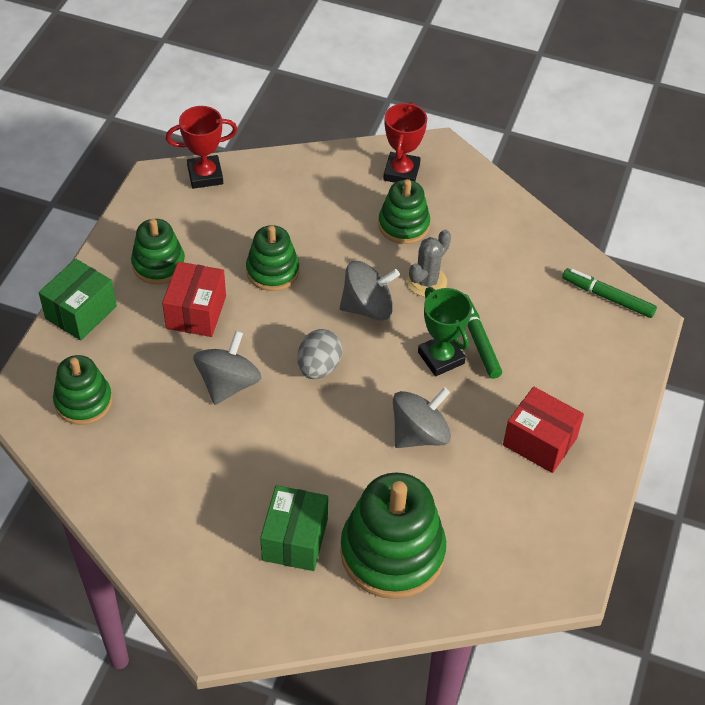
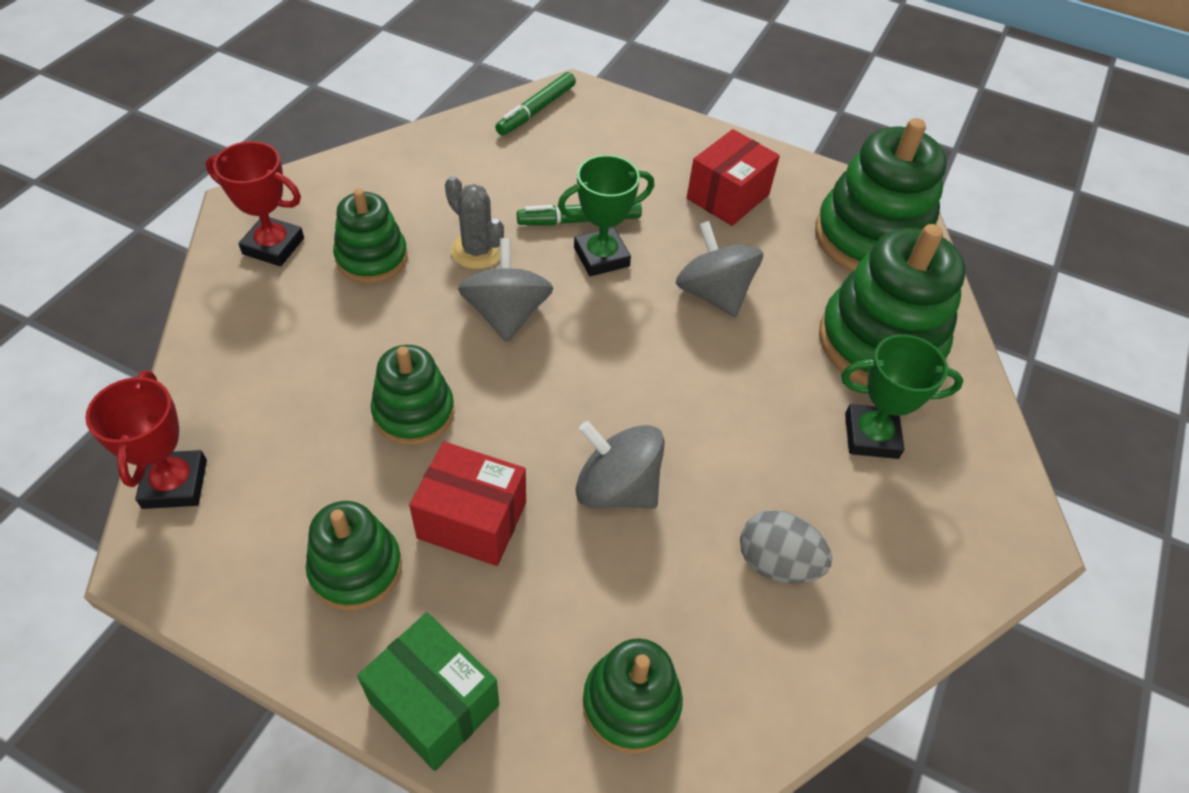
camera: 85 degrees left, 0 degrees up
(295, 539) = (871, 436): green box -> green trophy
(319, 367) = (600, 378): grey egg -> grey egg (777, 563)
(518, 553) = (870, 238): none -> green stacking toy

